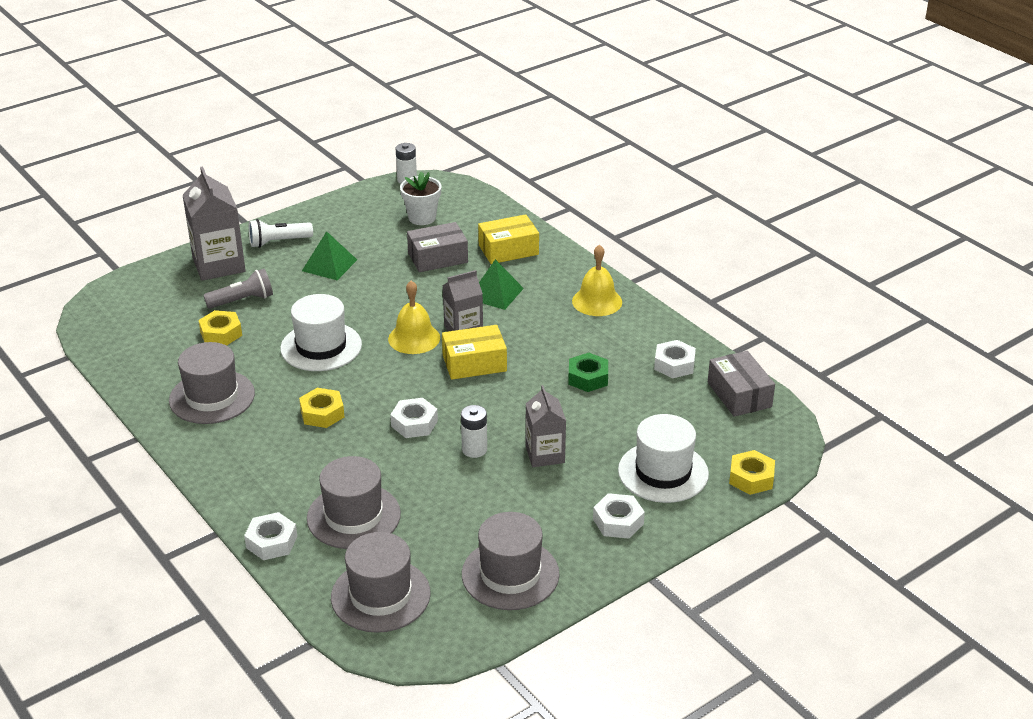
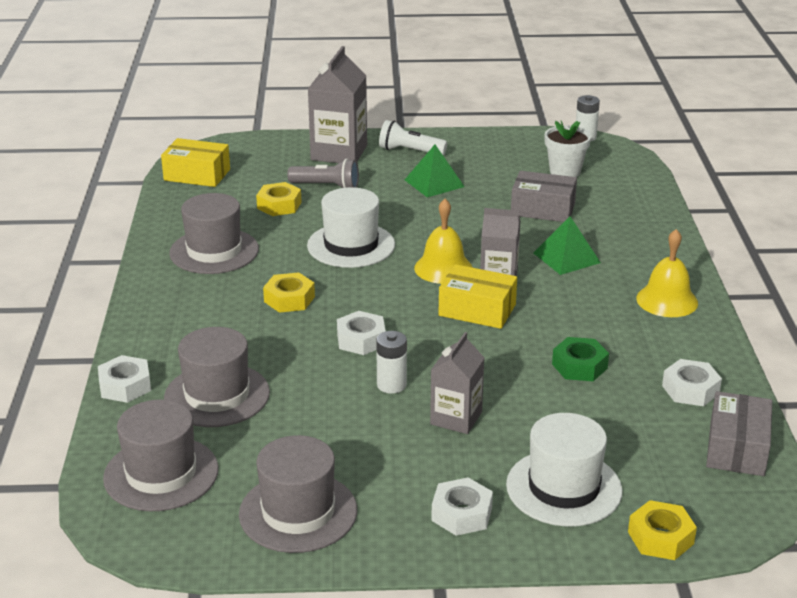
camera: 35 degrees right, 5 degrees down
(508, 250) = (622, 225): yellow box -> yellow box (197, 175)

